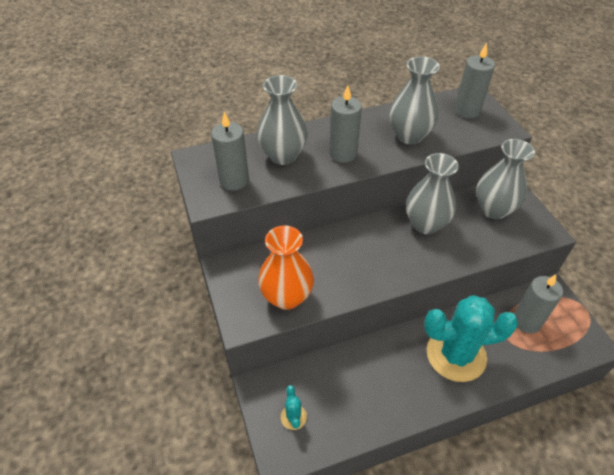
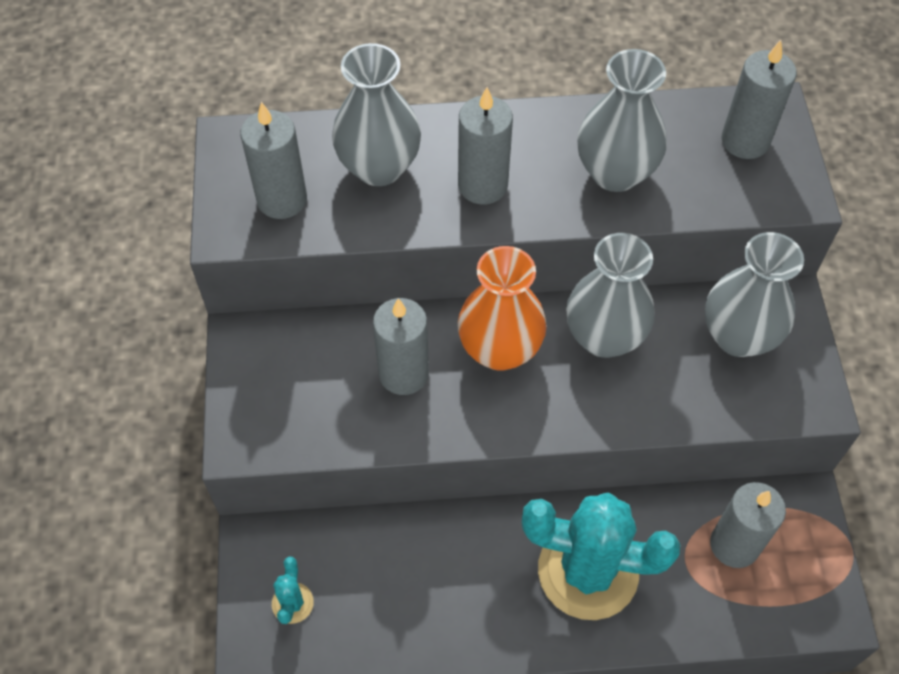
camera: 15 degrees right, 10 degrees up
(287, 297) = (323, 415): orange vase -> orange vase (500, 349)
(325, 265) = (403, 374): none -> grey candle

